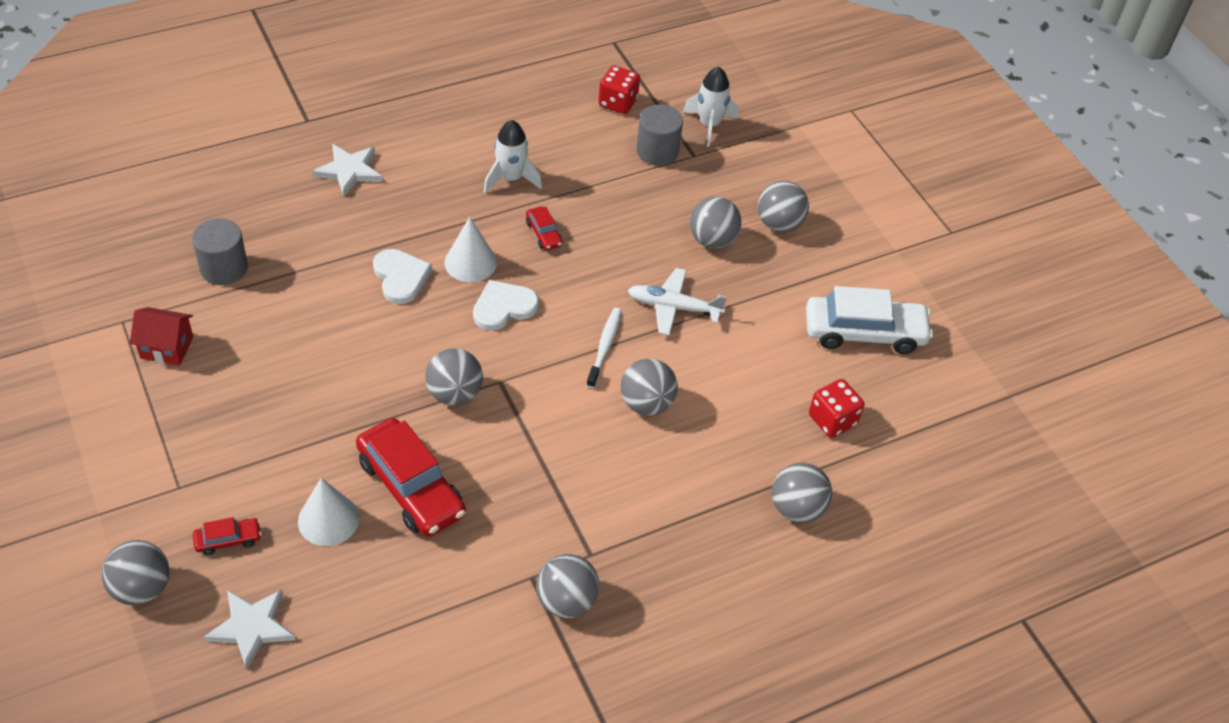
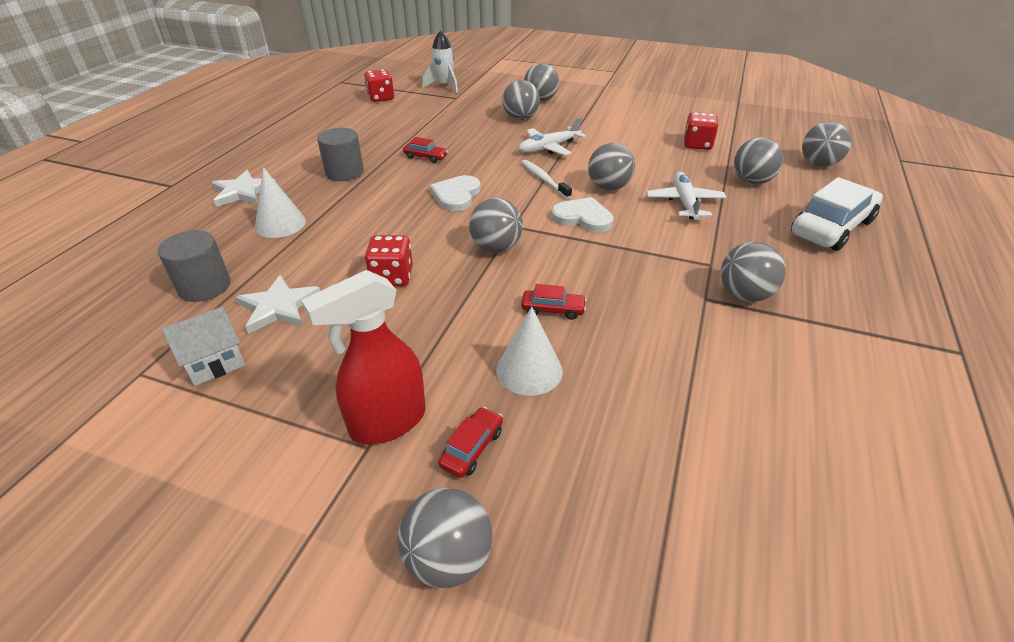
camera: 40 degrees left, 10 degrees down
(166, 347) = (214, 362): red house -> white house
(206, 480) = (387, 422): none -> red spray bottle
(251, 627) = (594, 493): white star -> white star (278, 307)
(346, 361) = (392, 277): none -> red dice
(400, 277) = (364, 218): white heart -> white heart (583, 217)
(411, 487) = (553, 309): red car -> red car, size x0.46
(470, 262) = (401, 188): white cone -> white cone (280, 224)
(511, 178) = (366, 147): white rocket -> none
(657, 151) = (434, 104): grey cylinder -> grey cylinder (344, 172)
(684, 478) = (684, 203): none -> white plane
(864, 333) = (647, 113): white car -> white car (831, 227)
(913, 547) = (818, 164): none -> grey ball

